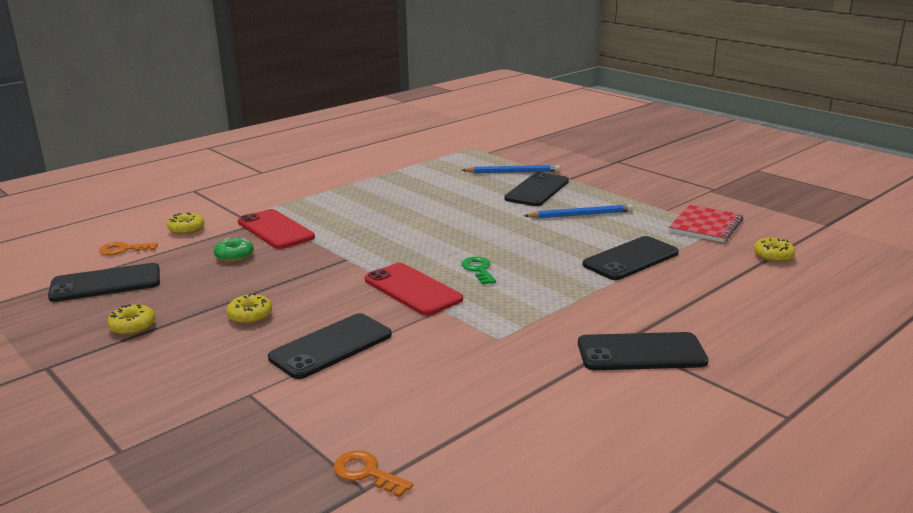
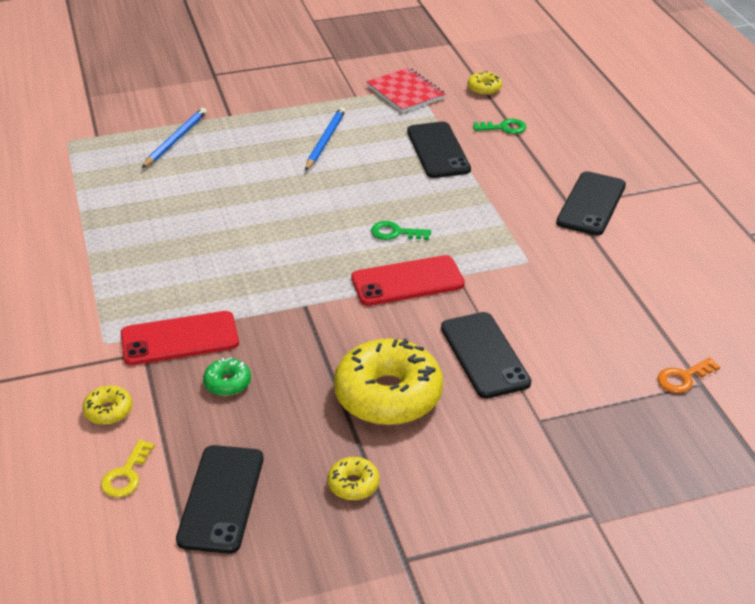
camera: 65 degrees left, 15 degrees up
(123, 250) = (126, 475): orange key -> yellow key
(250, 315) = (388, 395): yellow donut -> yellow donut, size x2.26
(537, 190) = (241, 142): black phone -> none
(717, 279) = (504, 128): none -> green key

